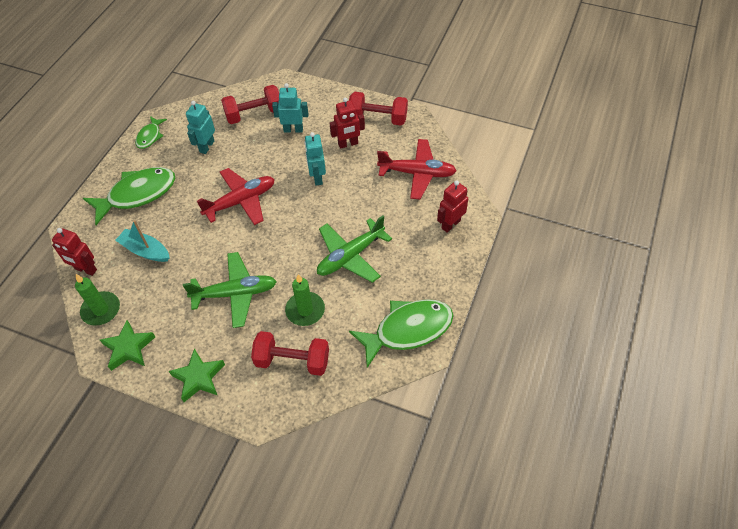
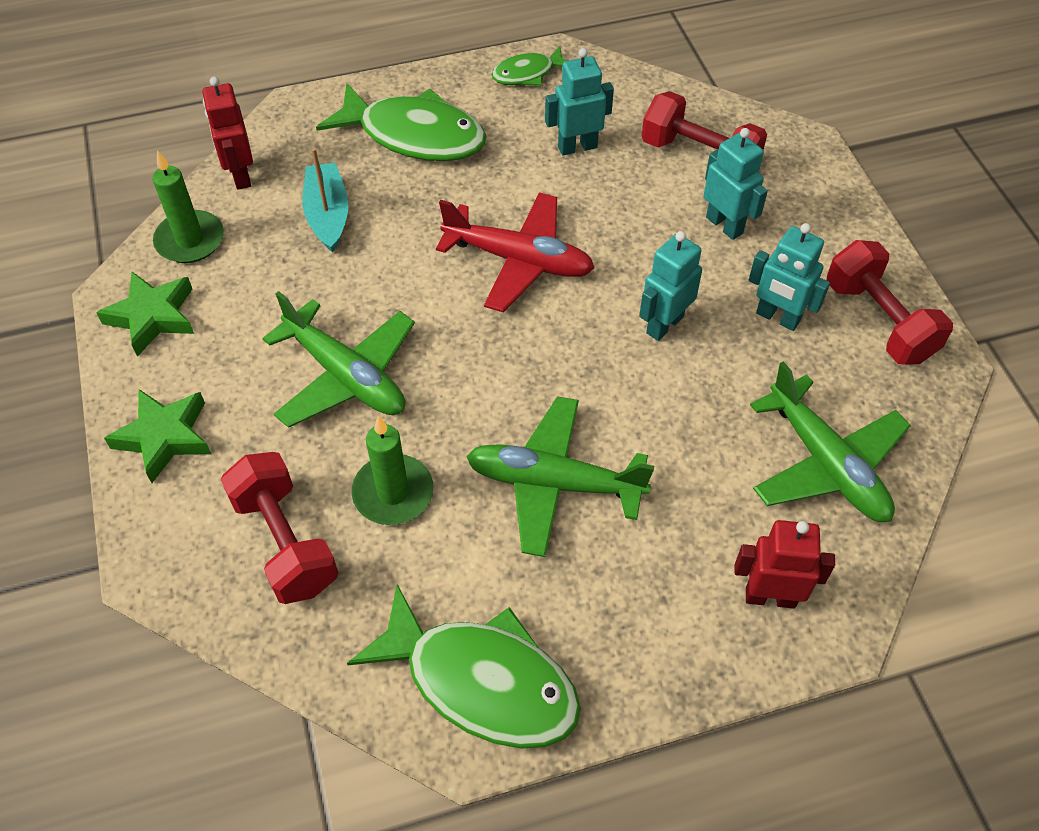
camera: 50 degrees right, 0 degrees up
(348, 144) = (777, 318): red robot -> turquoise robot
(417, 173) = (826, 464): red plane -> green plane

